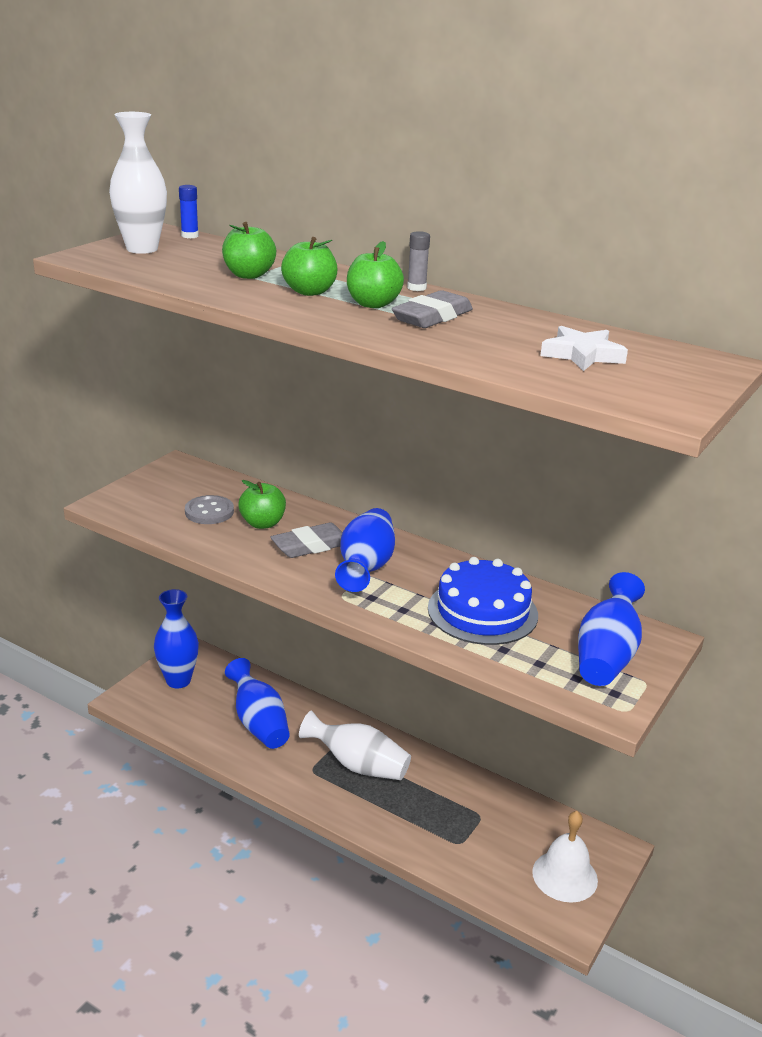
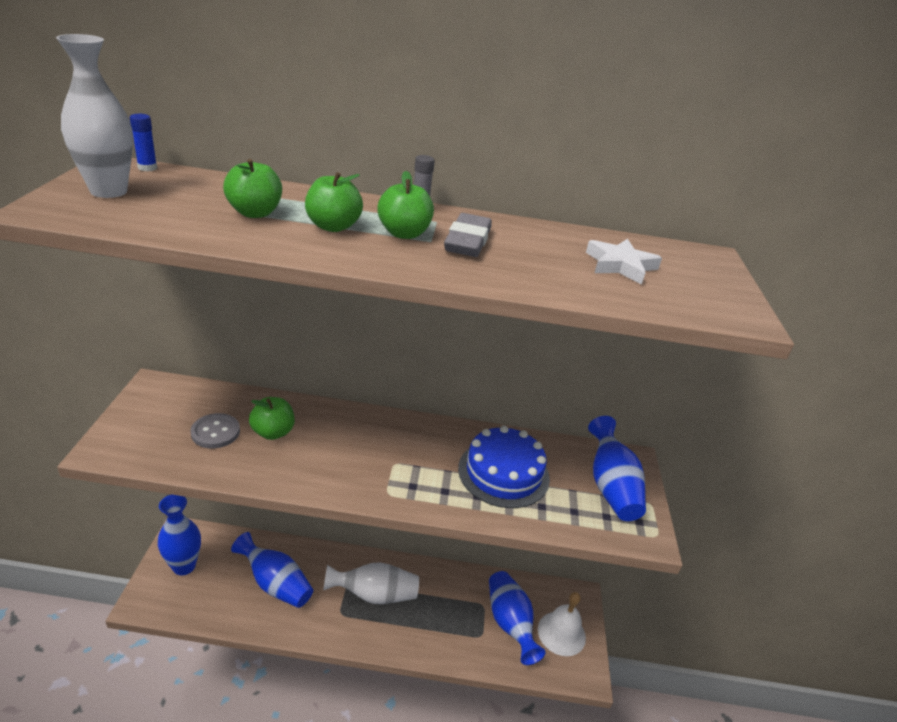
camera: 30 degrees left, 5 degrees up
(311, 546) = (330, 445): grey eraser -> none
(365, 567) = (389, 455): blue vase -> blue vase (510, 623)

